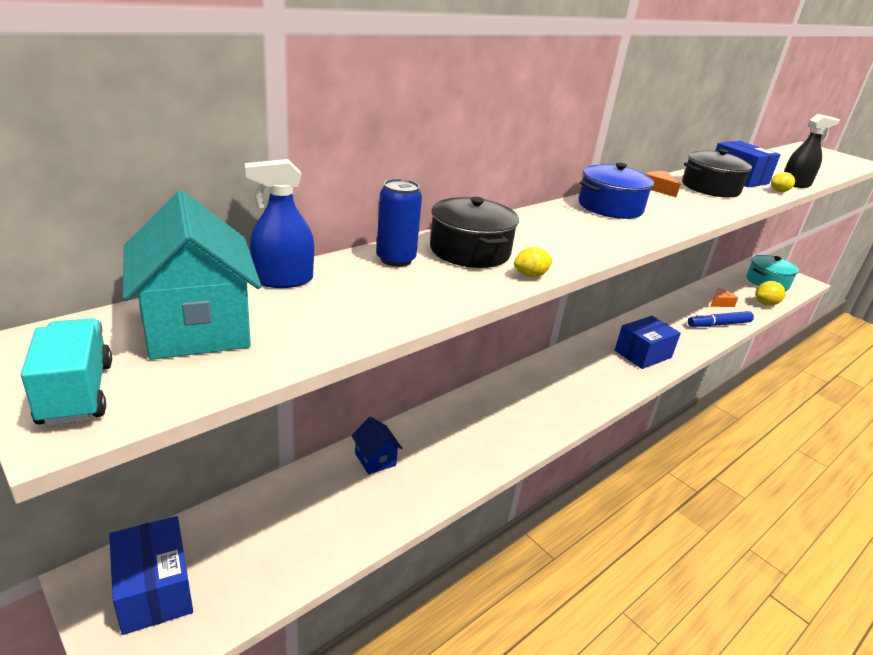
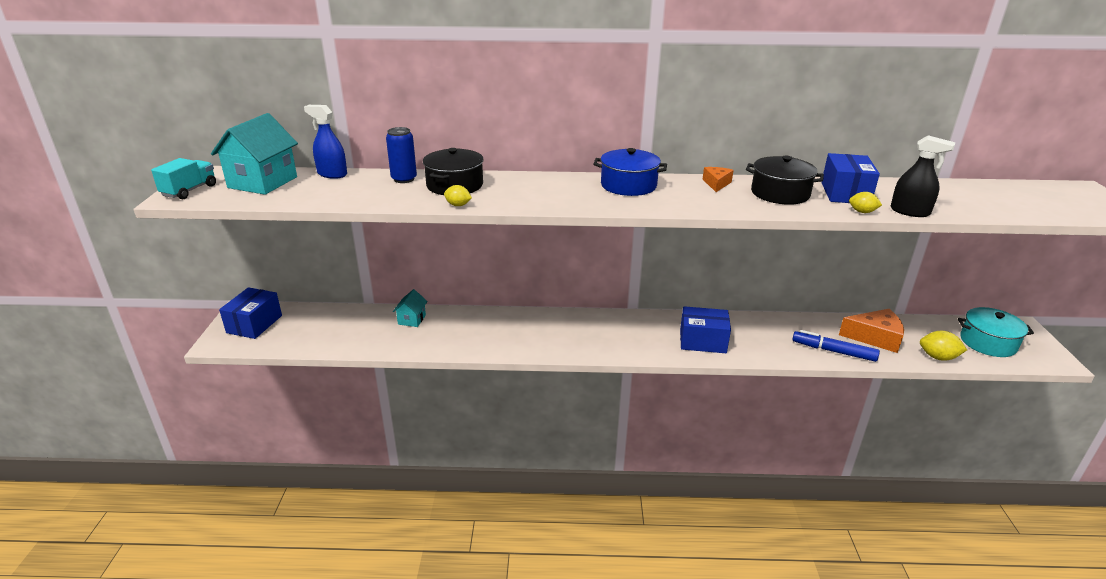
camera: 45 degrees right, 0 degrees up
(375, 459) = (412, 319): blue house -> turquoise house
(720, 303) = (875, 337): orange cheese -> orange cheese, size x1.79

